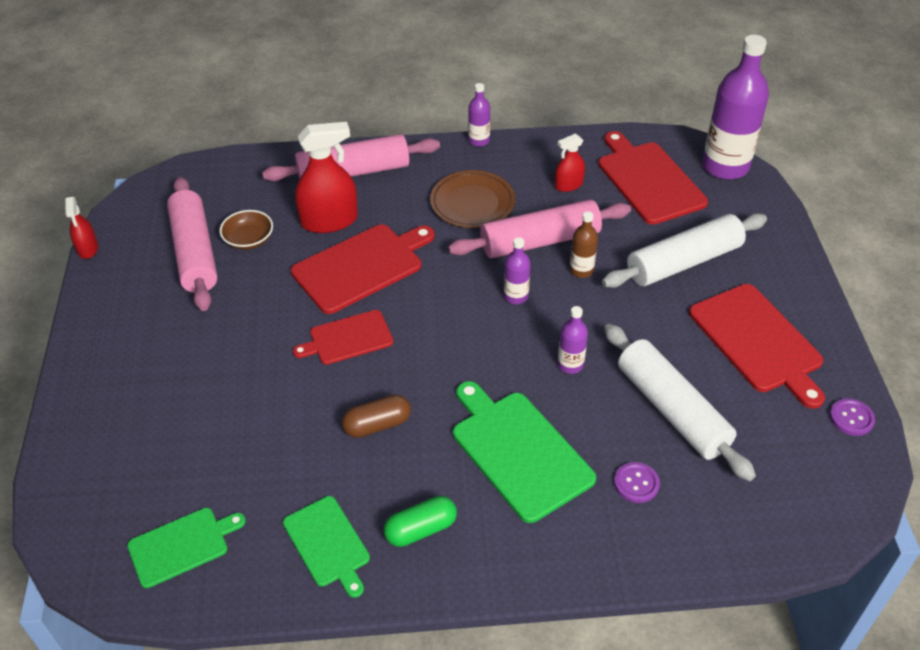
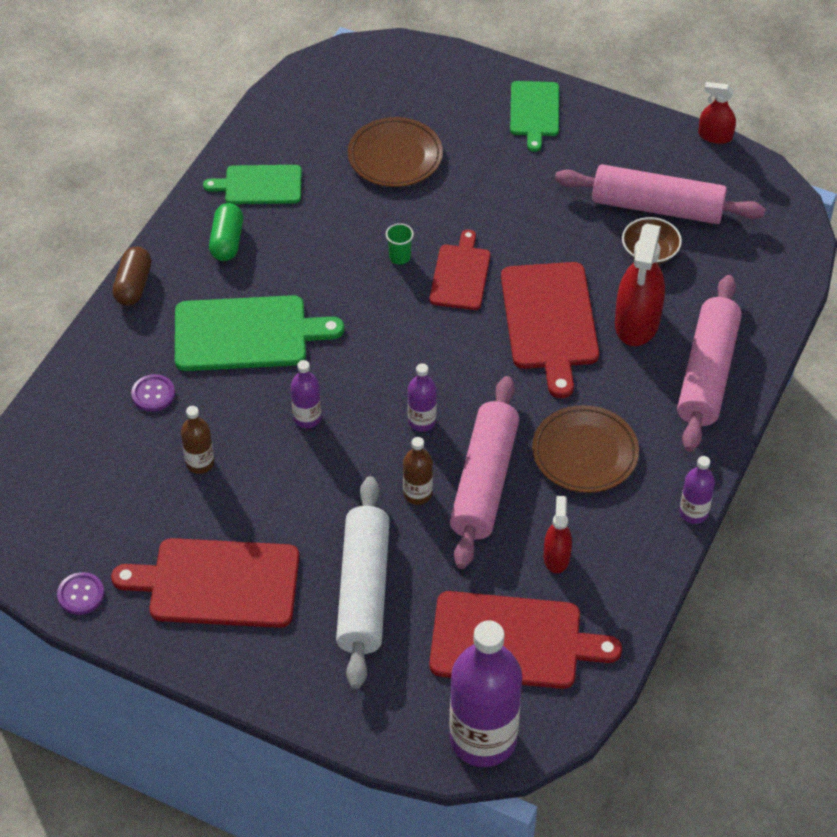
camera: 120 degrees right, 5 degrees up
(182, 545) = (324, 108): green cutting board -> green cutting board (534, 112)
(225, 450) = (395, 156): none -> brown plate
(354, 387) = (399, 257): none -> green cup
(377, 425) = (347, 256): brown capsule -> brown capsule (133, 285)
(671, 410) = (200, 463): white rolling pin -> brown bottle

